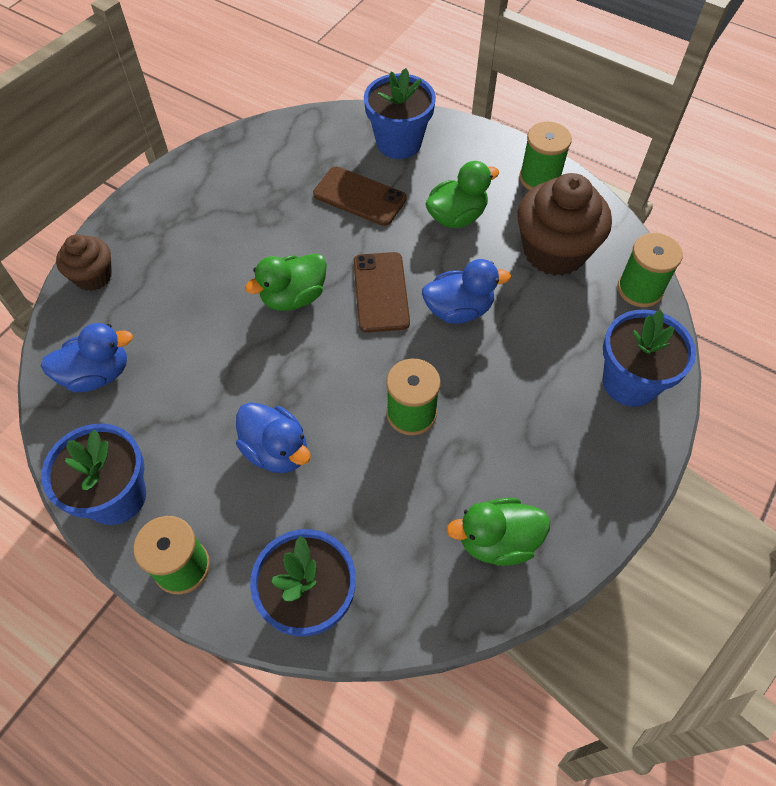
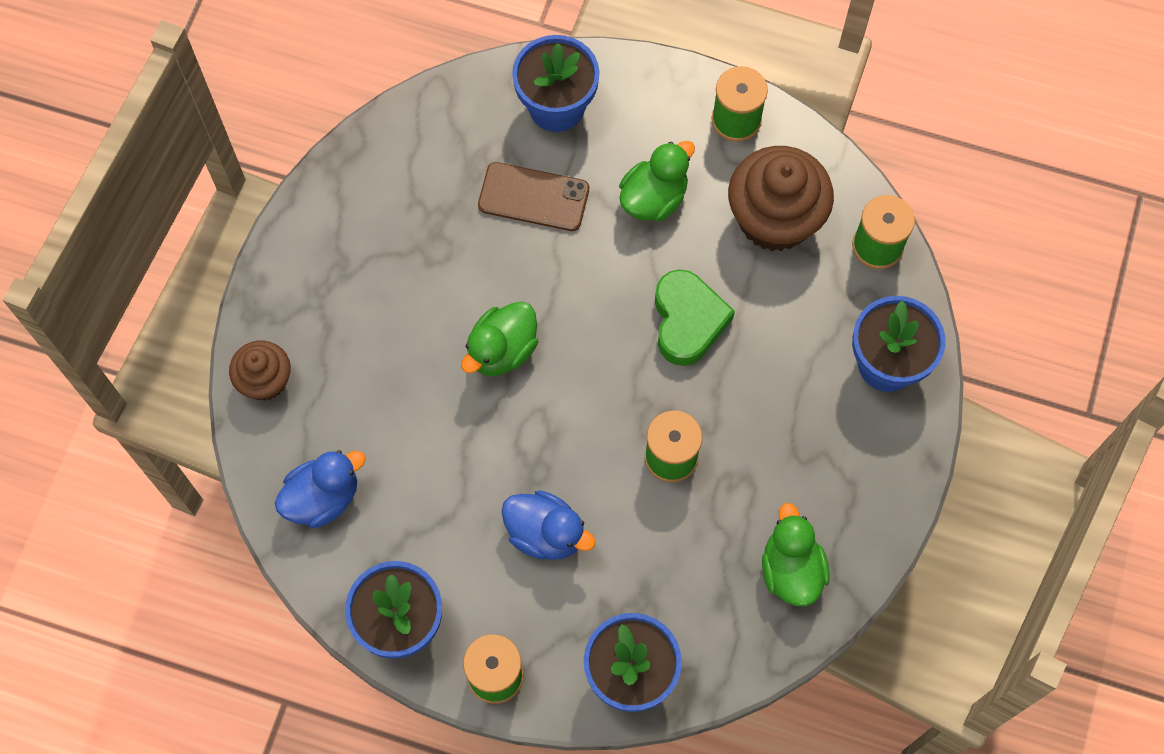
camera: 15 degrees left, 10 degrees up
(380, 292) = (596, 320): brown phone -> none
(458, 310) = (688, 321): blue duck -> green heart
(497, 541) = (791, 570): green duck -> green duck turned 105 degrees clockwise

